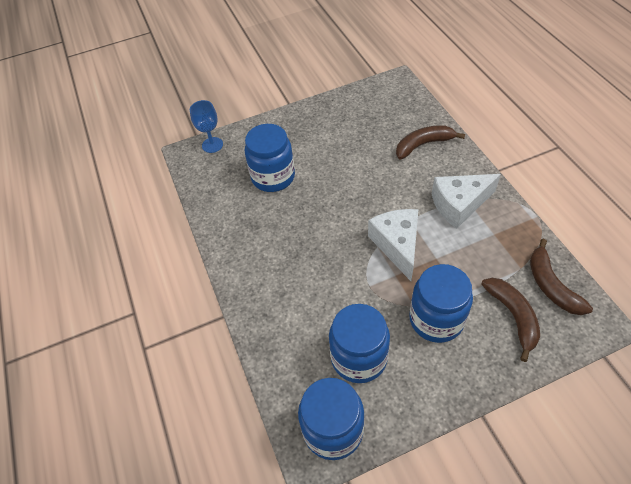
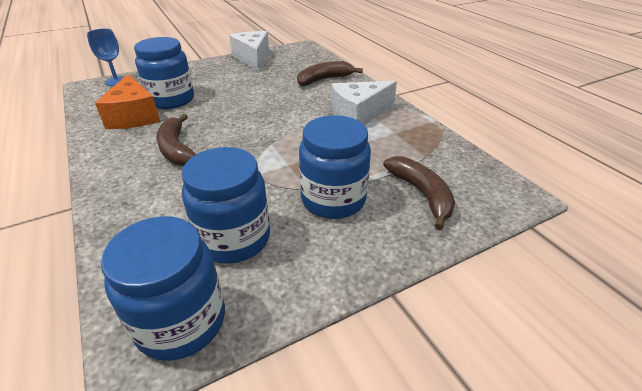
camera: 10 degrees left, 15 degrees down
(243, 202) = (134, 116): none -> orange cheese
(397, 245) = (293, 143): white cheese -> white cheese (253, 59)
(551, 285) = (459, 168): brown banana -> brown banana (176, 149)

